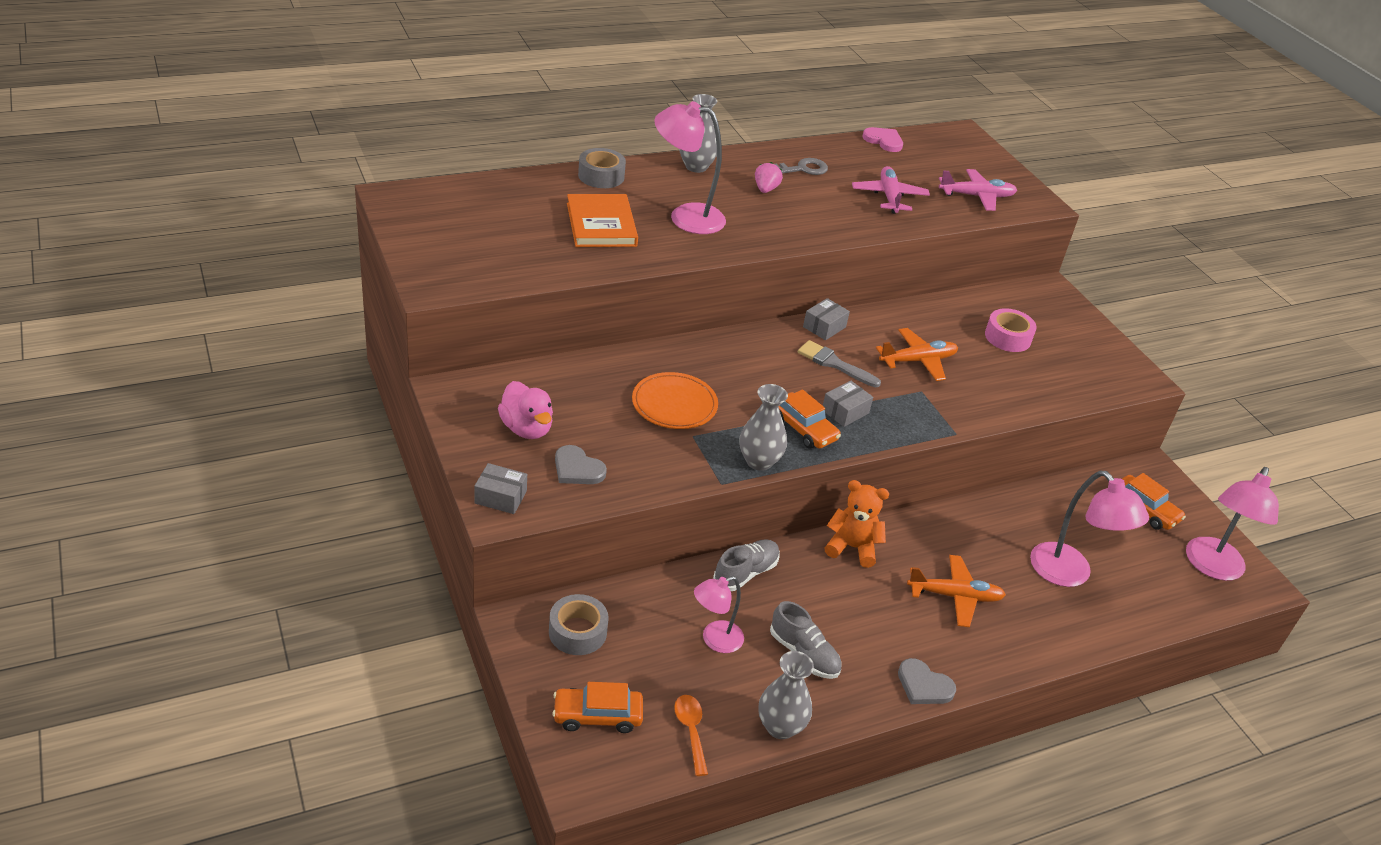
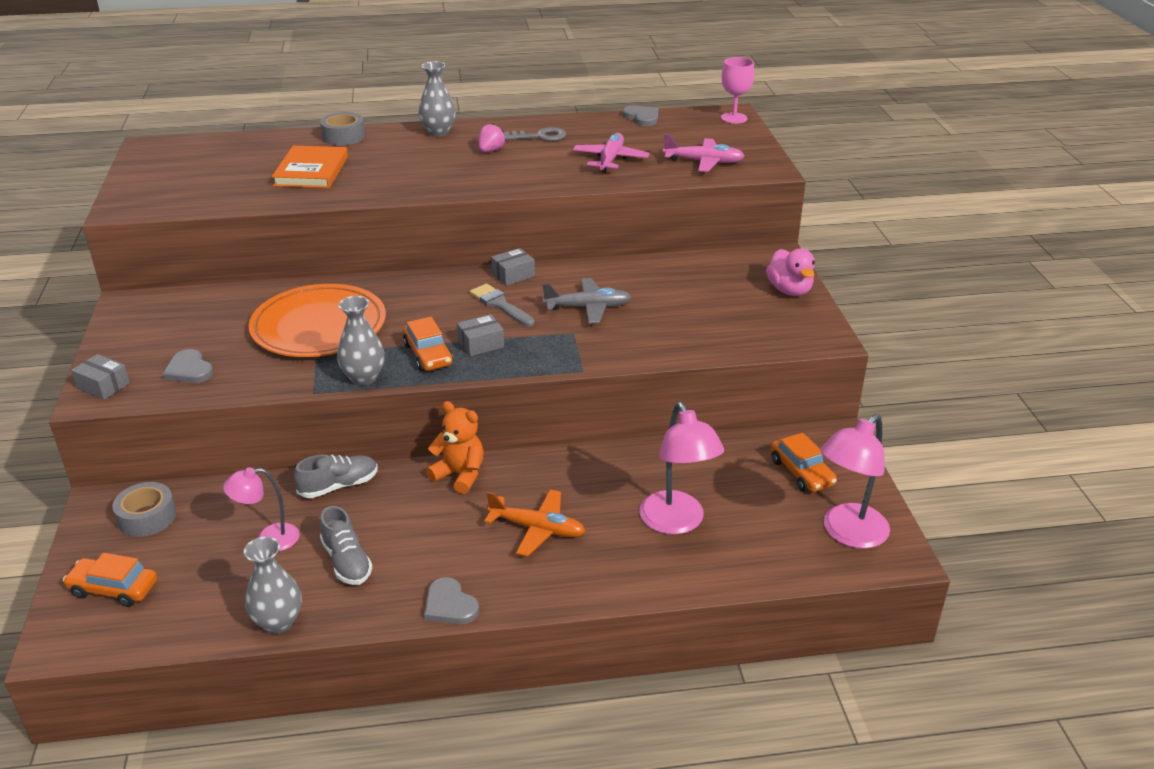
camera: 20 degrees right, 5 degrees down
(526, 428) = (169, 335): pink duck -> pink duck (789, 290)
(674, 404) = (319, 327): orange plate -> orange plate, size x1.62
(686, 217) = (395, 168): pink lamp -> none
(691, 731) = (190, 614): orange spoon -> none
(884, 141) = (642, 117): pink heart -> grey heart
(918, 361) = (588, 307): orange plane -> grey plane
(969, 139) = (734, 118): none -> pink goblet
(1007, 337) = (699, 294): pink tape -> none

